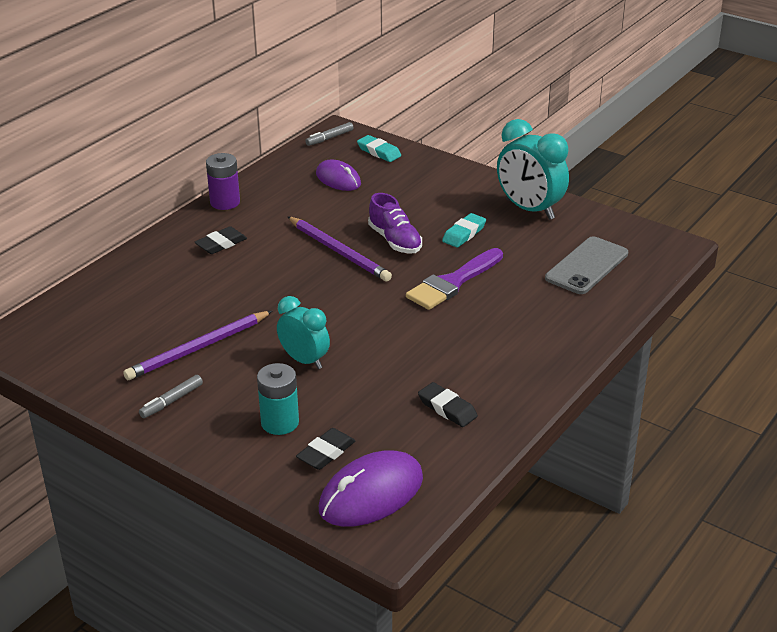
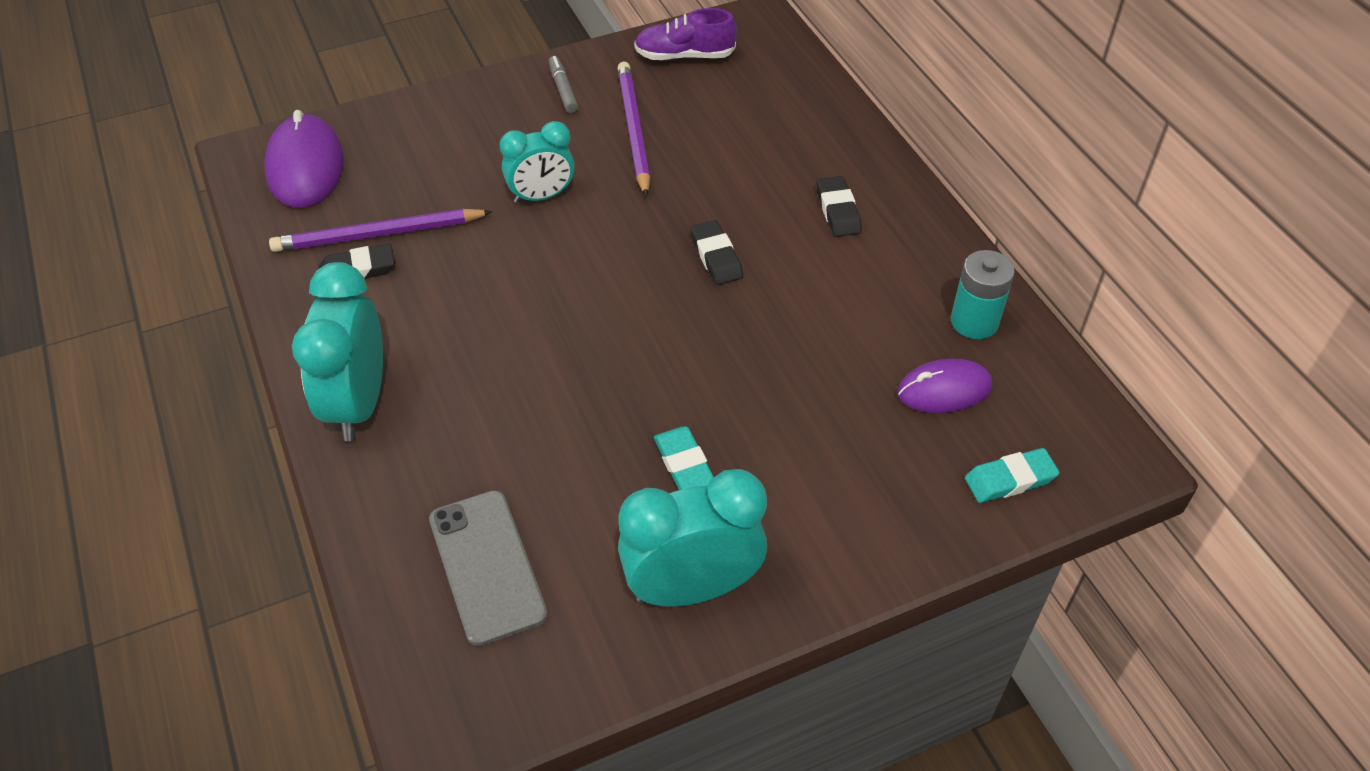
camera: 120 degrees right, 15 degrees up
(225, 202) = (946, 247): purple battery -> none
(280, 422) = (461, 145): turquoise battery -> turquoise battery (974, 321)
(326, 453) = (388, 159): black eraser -> black eraser (716, 257)
(329, 138) = (1095, 436): grey marker -> none
(339, 251) = (739, 310): purple pencil -> purple pencil (378, 235)
(395, 240) = (723, 377): purple shoe -> purple shoe (684, 56)
(453, 282) = (576, 389): purple brush -> none
(545, 353) = (358, 403): none -> turquoise clock

